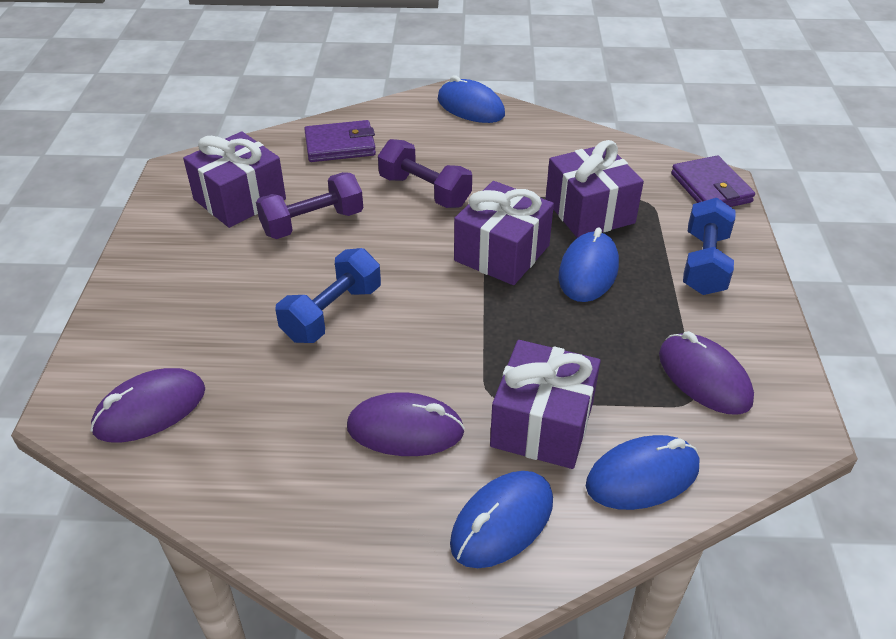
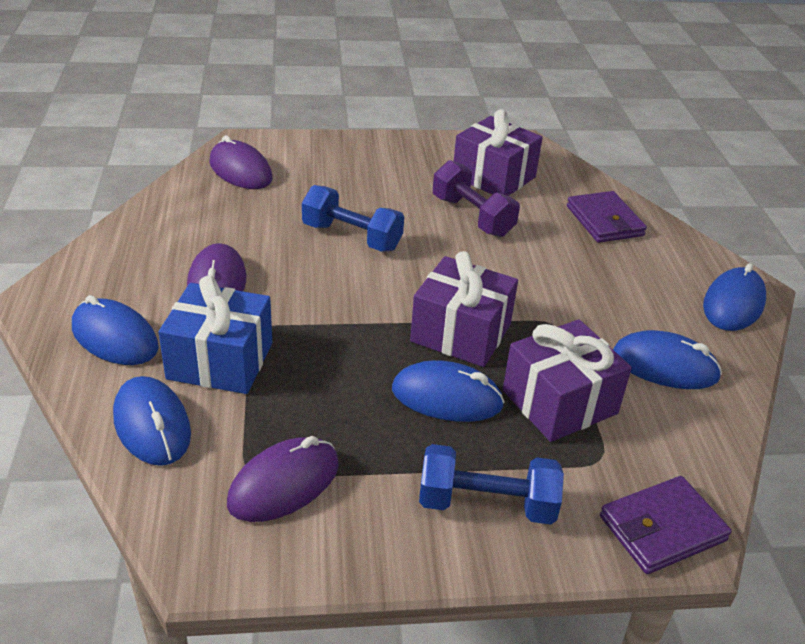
camera: 80 degrees right, 5 degrees down
(424, 191) = (548, 278): purple dumbbell -> none
(542, 424) = (220, 361): purple gift -> blue gift
(545, 154) = (664, 366): none -> blue mouse

